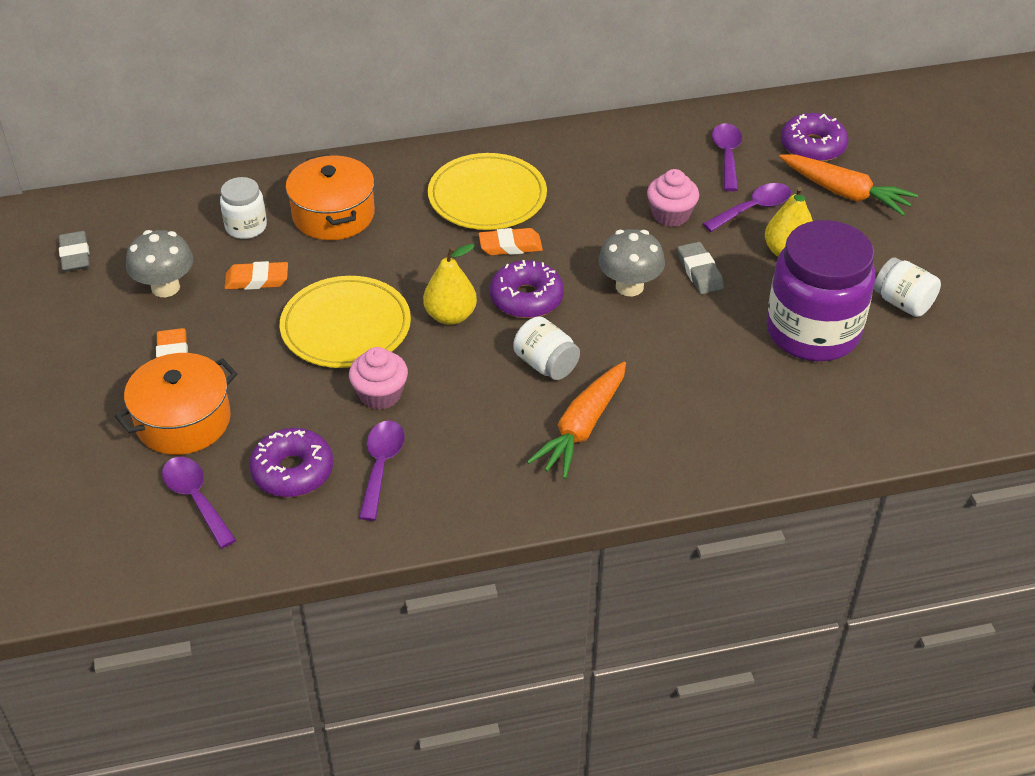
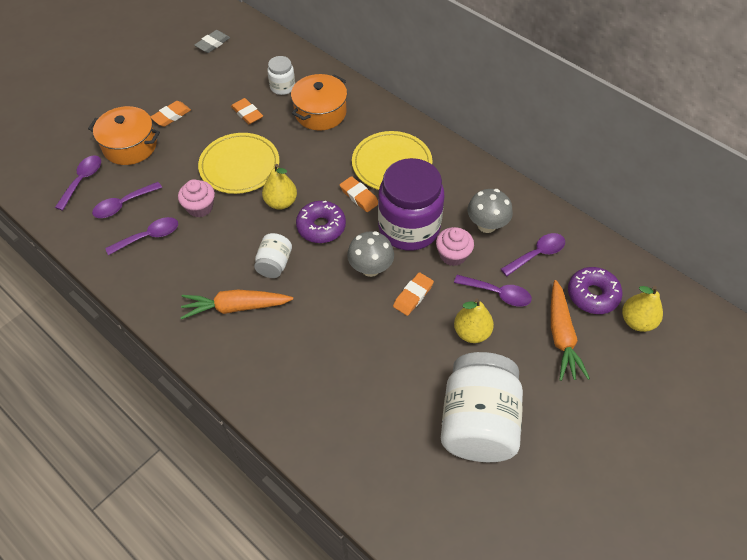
camera: 55 degrees right, 10 degrees up
(165, 287) = (215, 86): grey mushroom -> grey mushroom (486, 225)
(293, 471) = (123, 205): purple donut -> purple spoon
(700, 272) = (413, 296): grey eraser -> orange eraser
(812, 332) = (406, 383): purple jar -> purple jar (409, 228)
(869, 136) = (637, 321): none -> yellow pear
(903, 303) = (478, 422): white jar -> white jar, size x2.10

